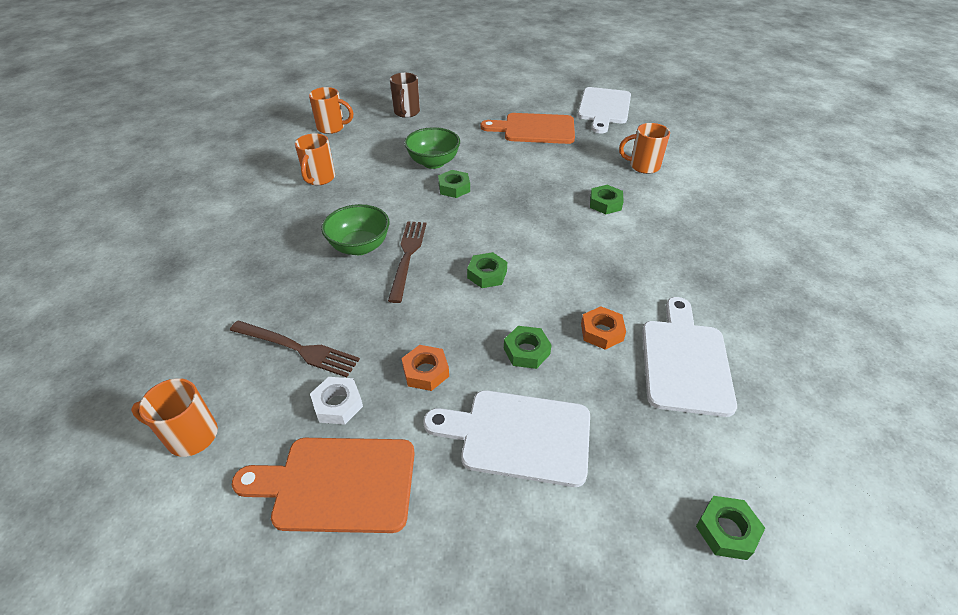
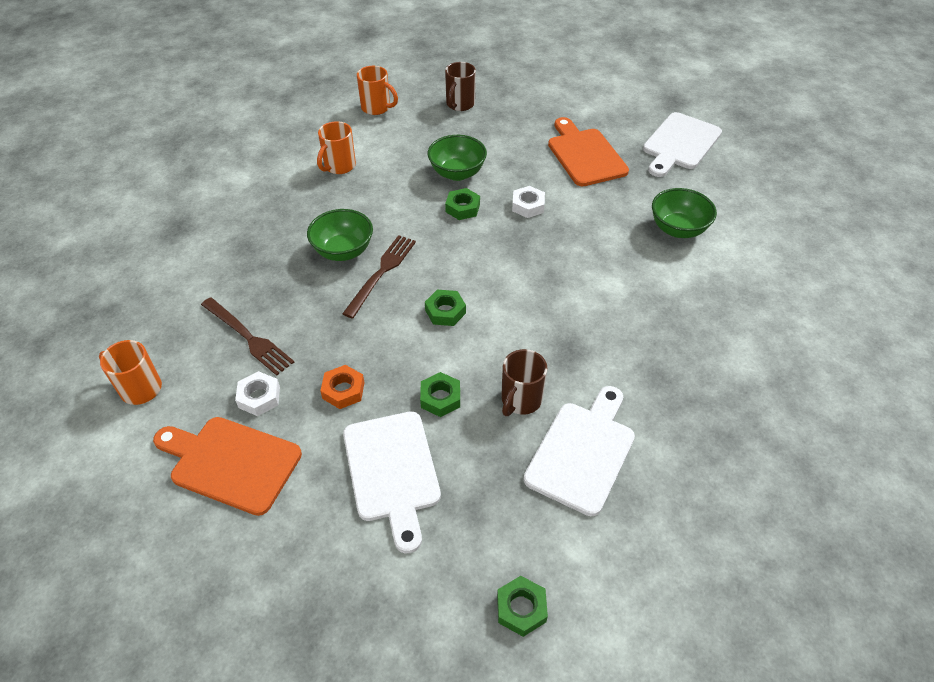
camera: 20 degrees right, 5 degrees up
(510, 174) = (528, 206): none -> white nut
(518, 435) = (392, 471): white cutting board -> white cutting board turned 135 degrees counterclockwise
(535, 129) = (585, 155): orange cutting board -> orange cutting board turned 45 degrees clockwise
(601, 332) = (520, 400): orange nut -> brown mug
(605, 203) = (608, 264): green nut -> none
(643, 166) = (678, 229): orange mug -> green bowl

